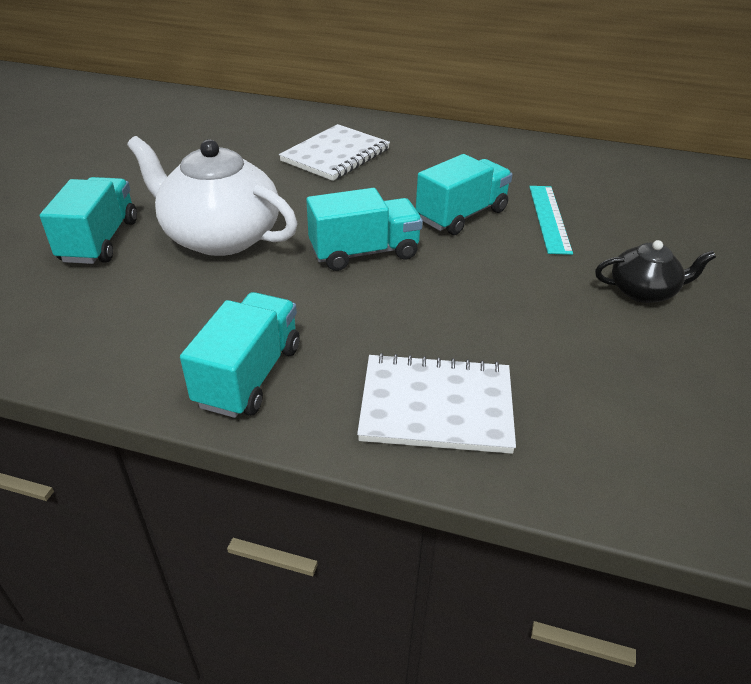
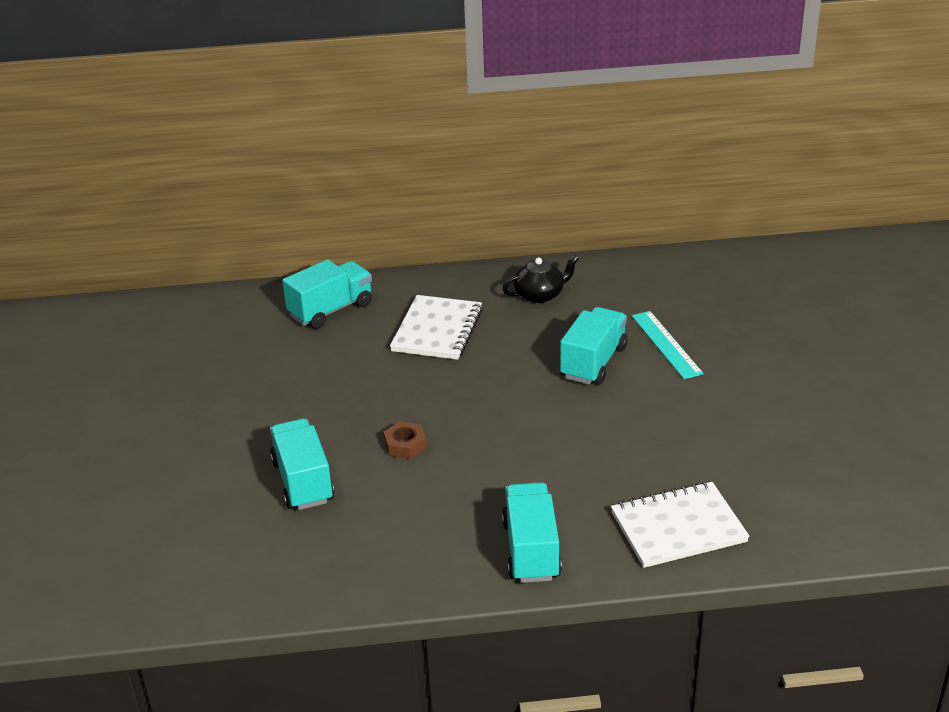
camera: 20 degrees left, 5 degrees down
(220, 236) = (405, 445): white teapot -> brown nut
(364, 252) = (539, 423): turquoise truck -> turquoise truck (331, 310)
(644, 291) = (772, 391): black teapot -> black teapot (540, 295)

